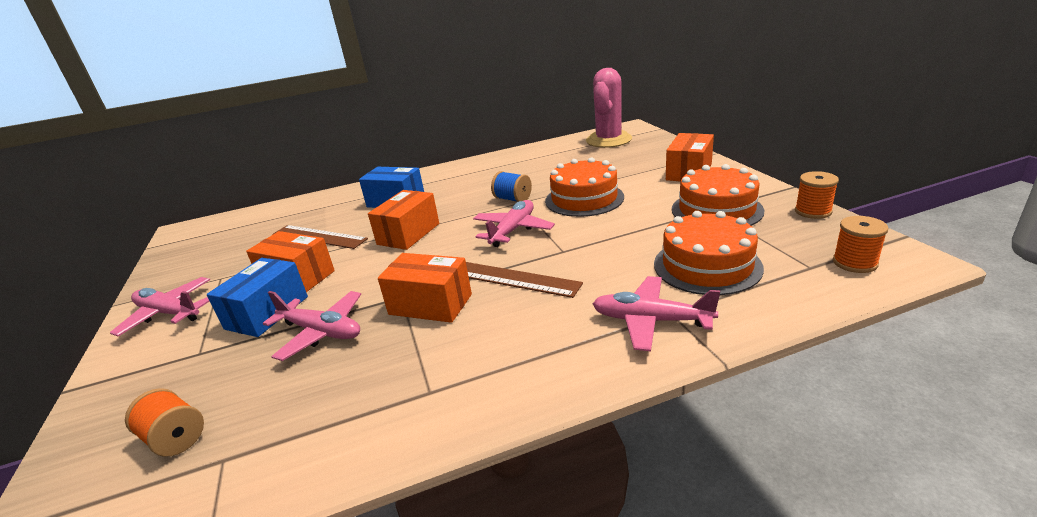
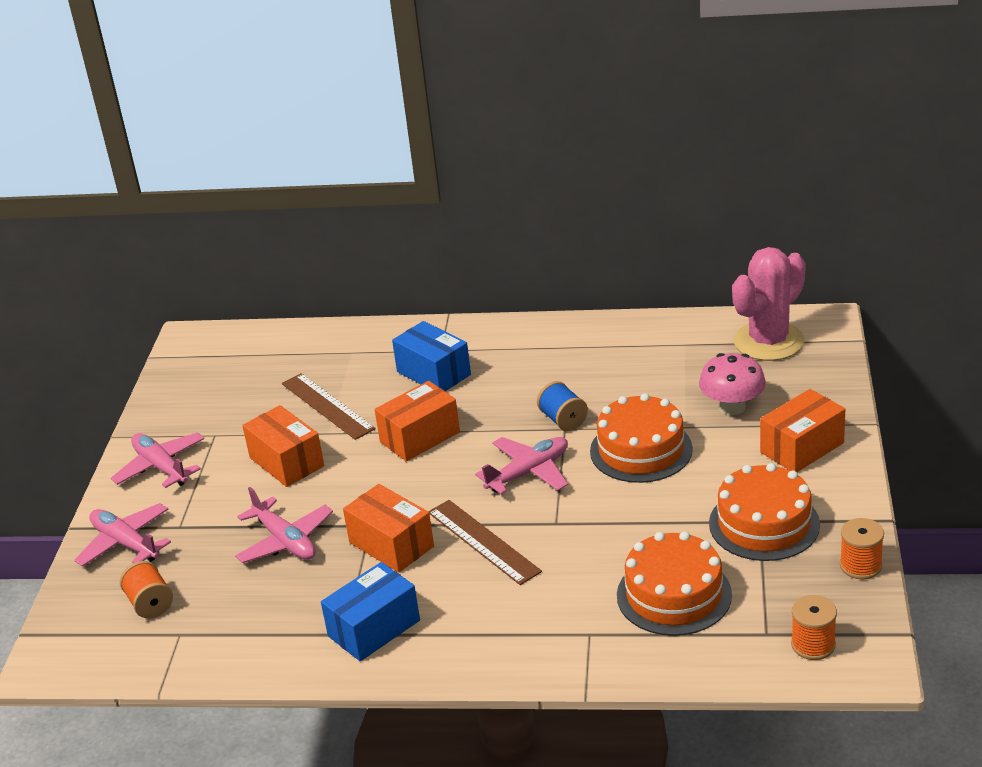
camera: 25 degrees right, 5 degrees up
(267, 312) = (246, 499): blue box -> blue box (374, 628)
(621, 167) = (732, 407): none -> pink mushroom
(651, 320) = (565, 635): pink plane -> pink plane (126, 543)

